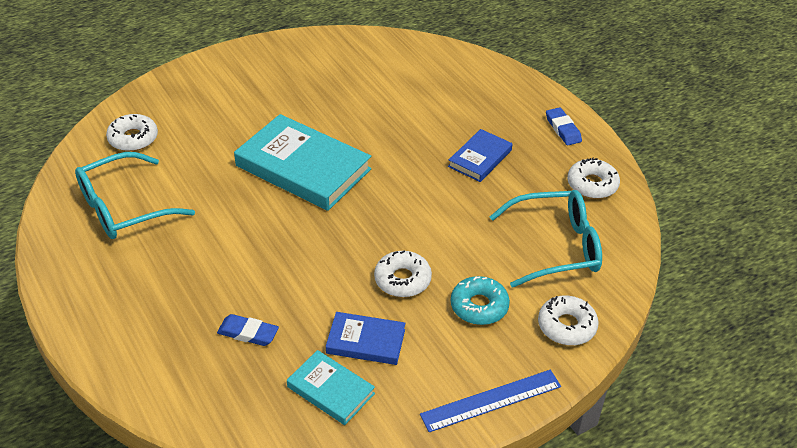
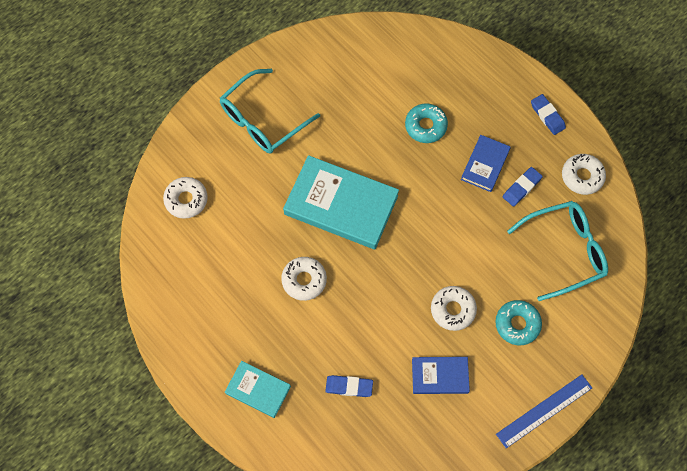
camera: 10 degrees left, 25 degrees up
(124, 208) = (207, 280): turquoise glasses -> turquoise glasses (262, 120)
(330, 390) = (426, 426): turquoise book -> turquoise book (258, 390)
(422, 118) = (425, 126): none -> turquoise donut
(517, 184) = (521, 188): none -> blue eraser
(566, 326) = (586, 330): white donut -> white donut (304, 280)

